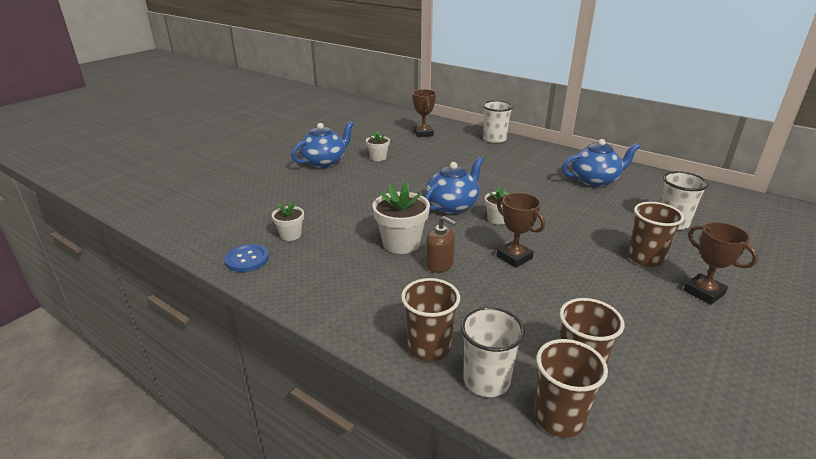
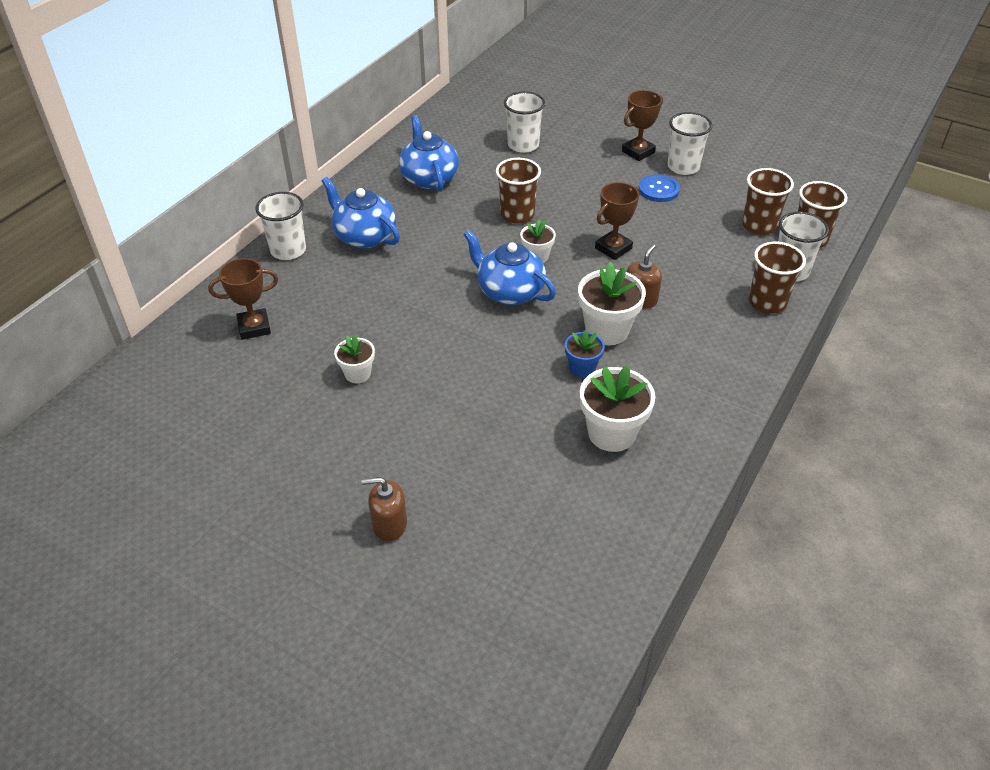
camera: 95 degrees left, 15 degrees up
(247, 259) = (677, 463): blue button -> blue button (658, 190)
(262, 165) = (389, 524): none -> brown soap dispenser
(290, 235) = (611, 433): white flower pot -> white flower pot, size x1.73
(324, 162) = (375, 438): blue teapot -> blue teapot (364, 236)
(361, 229) = (582, 368): none -> blue flower pot
(645, 258) = (593, 171): brown cup -> brown cup (517, 215)
(689, 324) = (683, 167): none -> white cup

